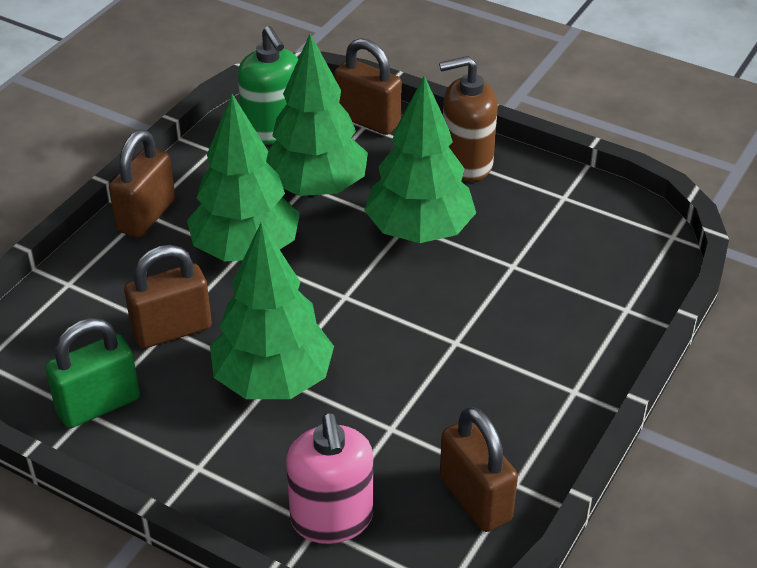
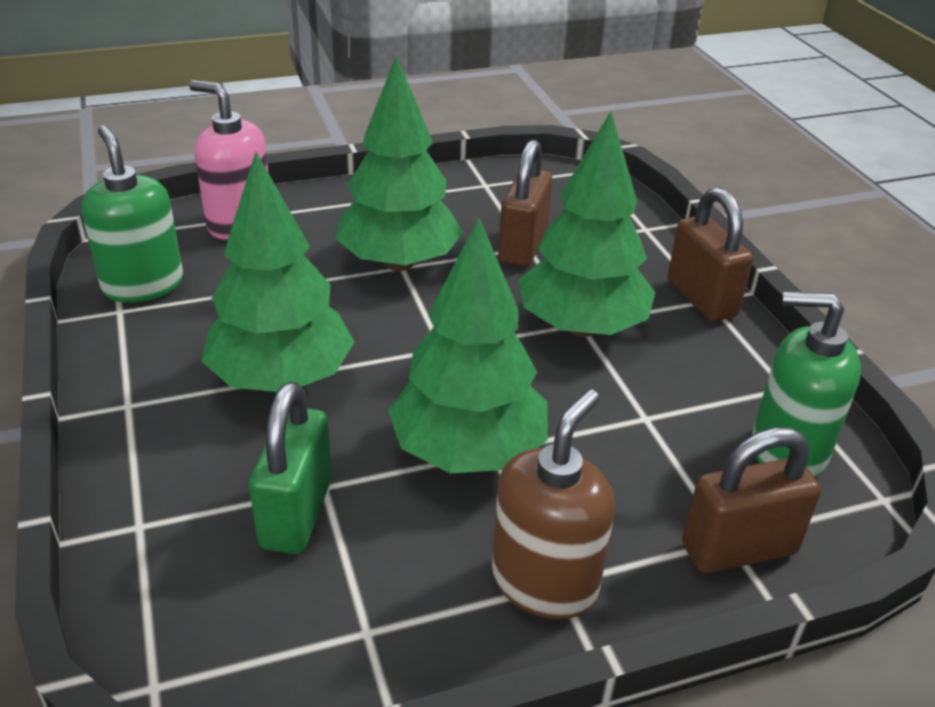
camera: 130 degrees right, 5 degrees down
(98, 405) = (485, 190): green padlock -> green padlock (297, 513)
(316, 187) = (634, 422): green tree -> green tree (282, 379)
(475, 499) = (143, 285): brown padlock -> green soap dispenser

